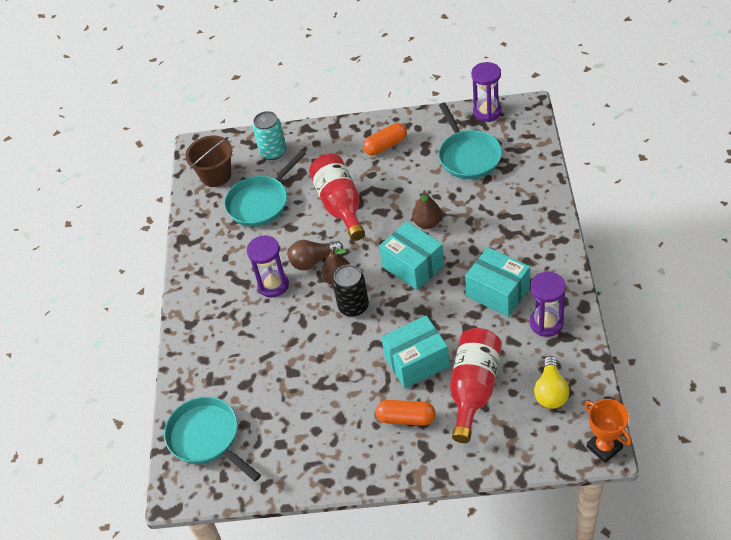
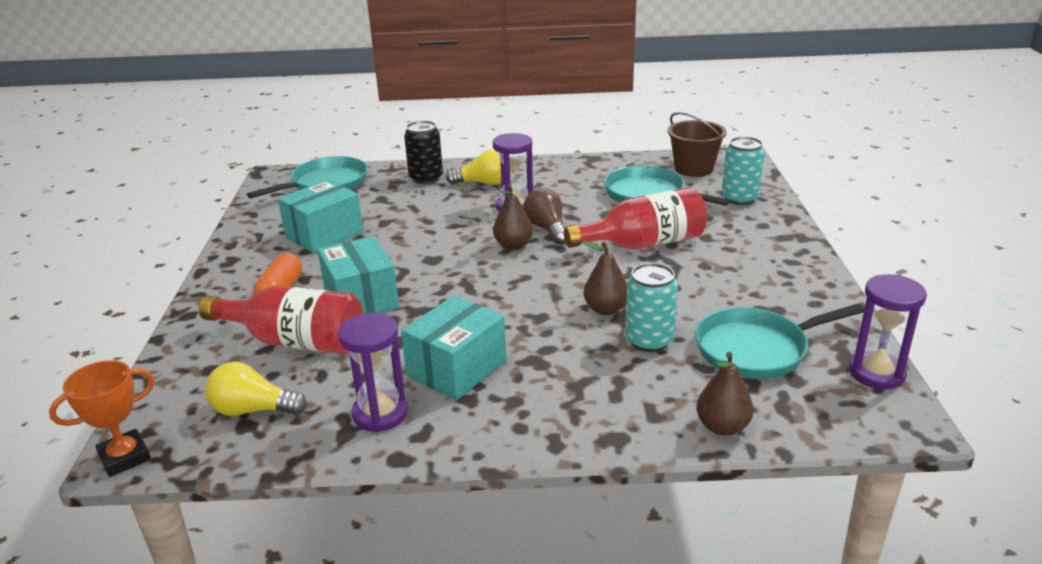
camera: 85 degrees right, 20 degrees down
(223, 311) = (483, 183): none -> yellow light bulb
(353, 306) = (467, 255): black can -> black can (426, 178)
(385, 146) = (767, 276): orange capsule -> none
(413, 266) = (524, 297): turquoise box -> turquoise box (324, 234)
(462, 202) = (649, 341): none -> turquoise can
(539, 173) = (722, 427): none -> brown pear

